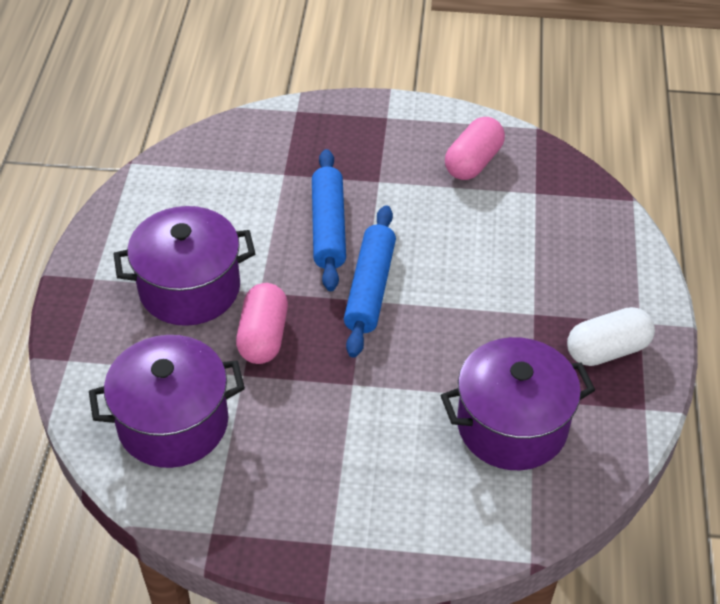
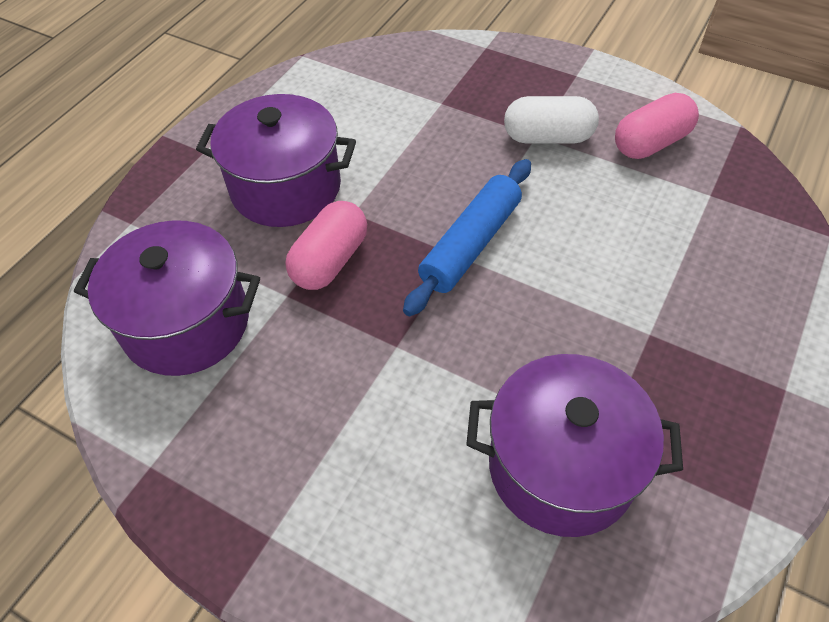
camera: 25 degrees right, 5 degrees up
(328, 227) = (459, 167): blue rolling pin -> none
(607, 350) = (727, 411): white capsule -> white capsule (548, 137)

